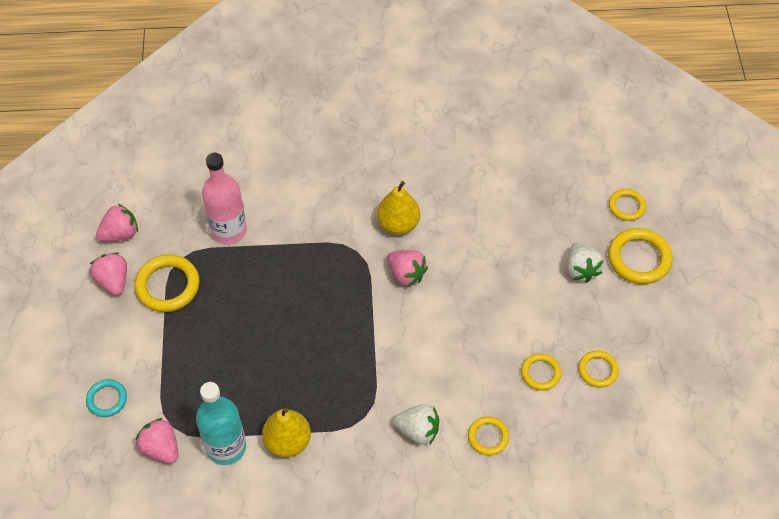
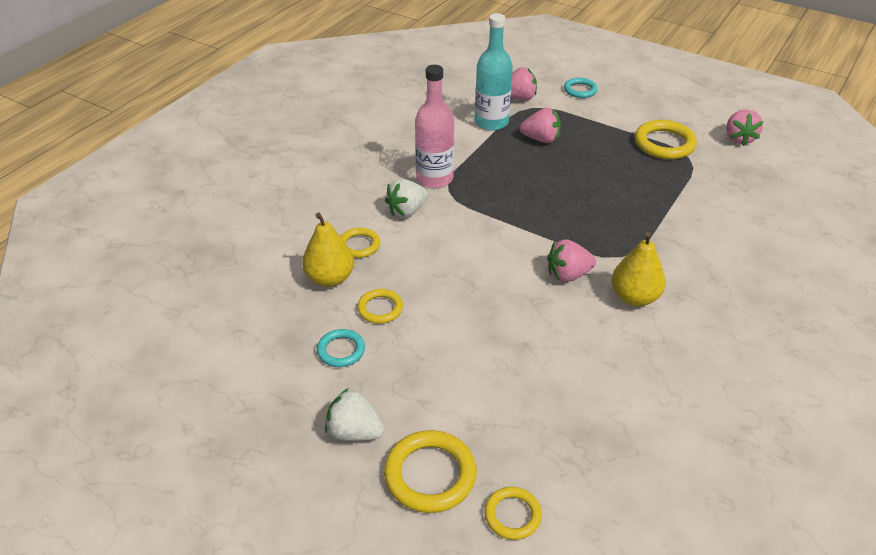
camera: 125 degrees right, 15 degrees down
(113, 281) = (689, 122): pink strawberry -> pink strawberry (541, 139)
(228, 230) = (704, 192): pink bottle -> pink bottle (434, 178)
(287, 442) = (467, 148): yellow pear -> yellow pear (330, 278)
(581, 270) = (462, 409): white strawberry -> white strawberry (354, 432)
(598, 370) = (341, 350): yellow ring -> turquoise ring

